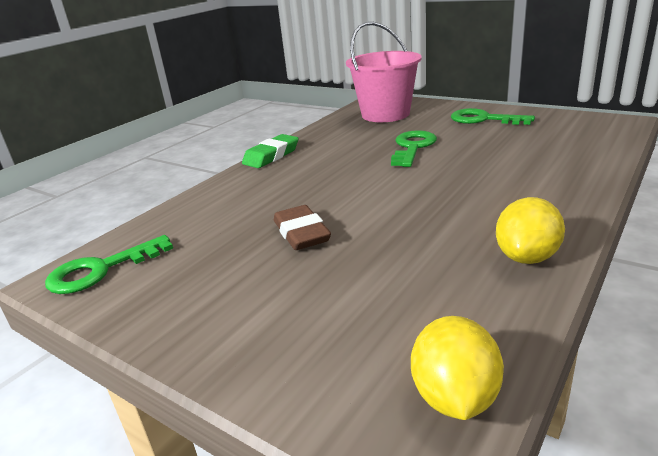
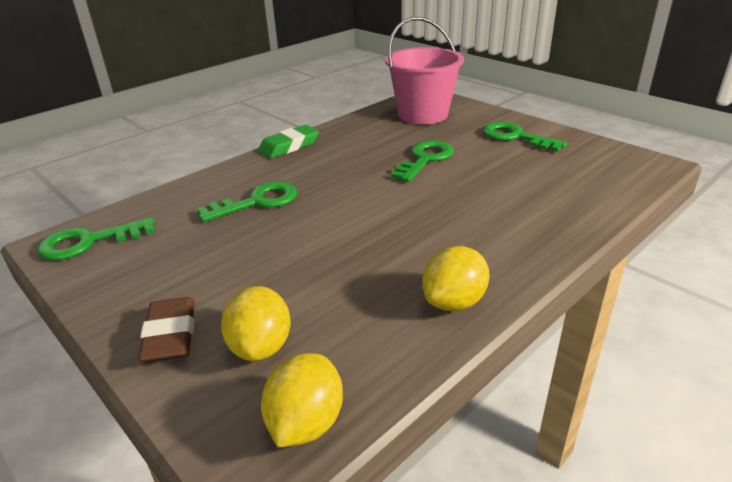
camera: 10 degrees right, 5 degrees up
(268, 206) = (257, 202): none -> green key
(301, 233) = (270, 237): brown eraser -> brown eraser (170, 335)
(356, 333) = (261, 347): none -> yellow lemon

